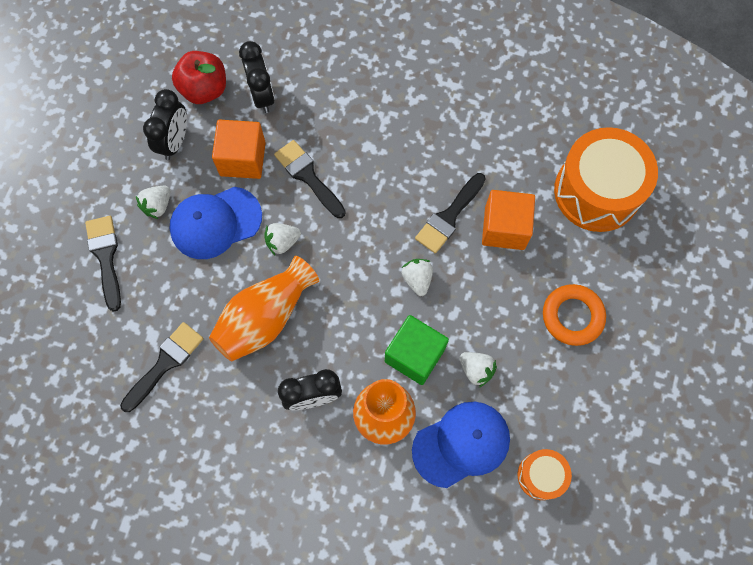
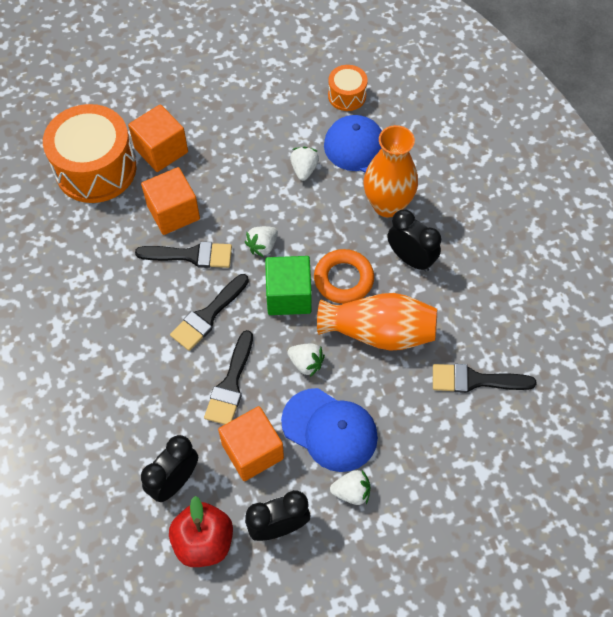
camera: 125 degrees left, 10 degrees down
(105, 257) = (431, 500): black brush -> black brush (208, 315)
(414, 355) = (324, 213): green cube -> green cube (288, 296)
(572, 316) = (215, 134): orange ring -> orange ring (343, 279)
(583, 257) = (161, 150): none -> orange cube

